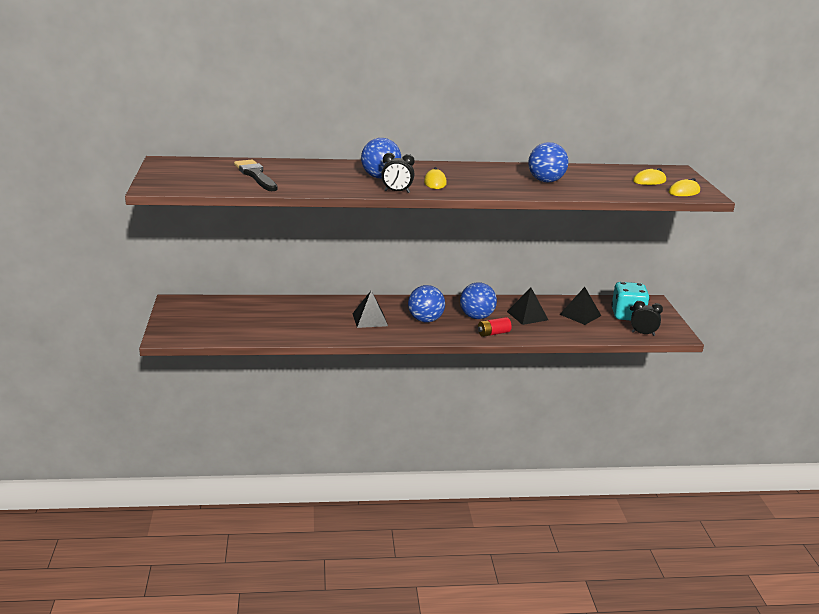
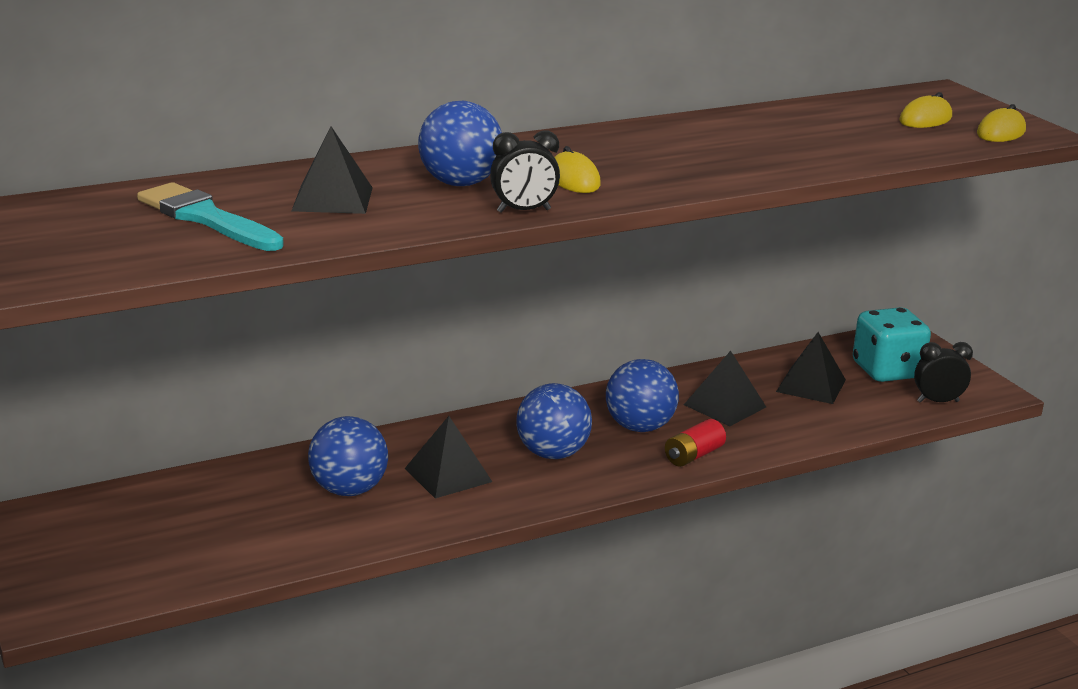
camera: 20 degrees left, 0 degrees up
(256, 175) = (206, 218): black brush -> turquoise brush
(317, 175) = (332, 199): none -> black pyramid
(546, 181) = (761, 145): blue ball -> blue ball (348, 490)

